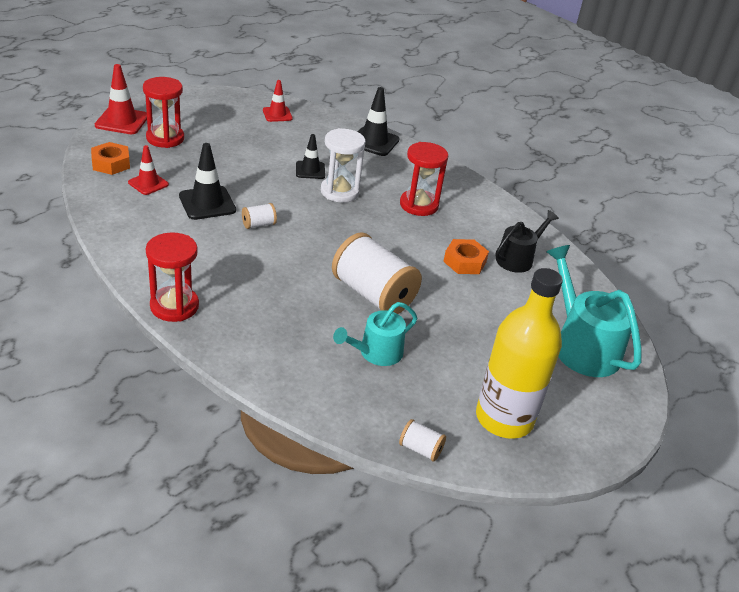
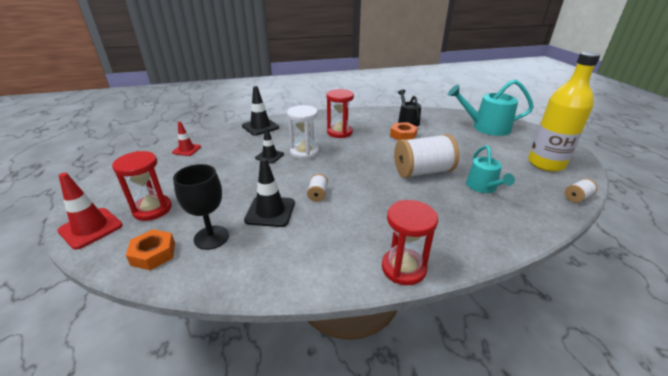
camera: 55 degrees left, 5 degrees down
(148, 183) = (211, 237): red traffic cone -> black goblet

